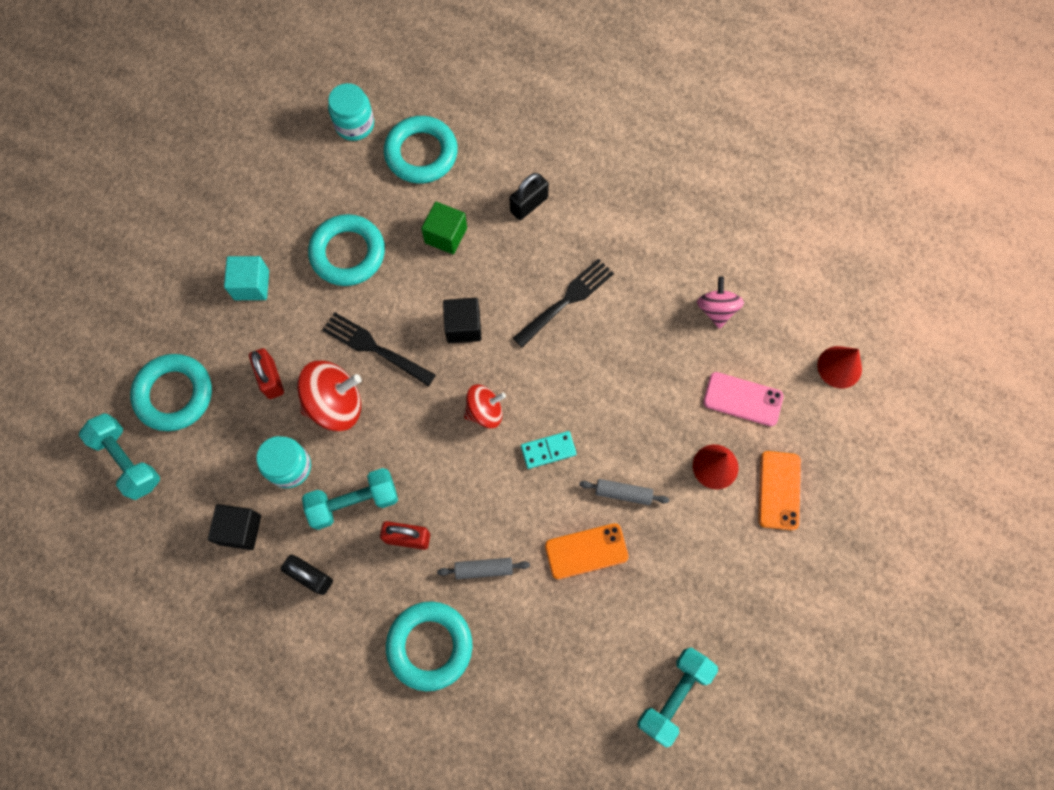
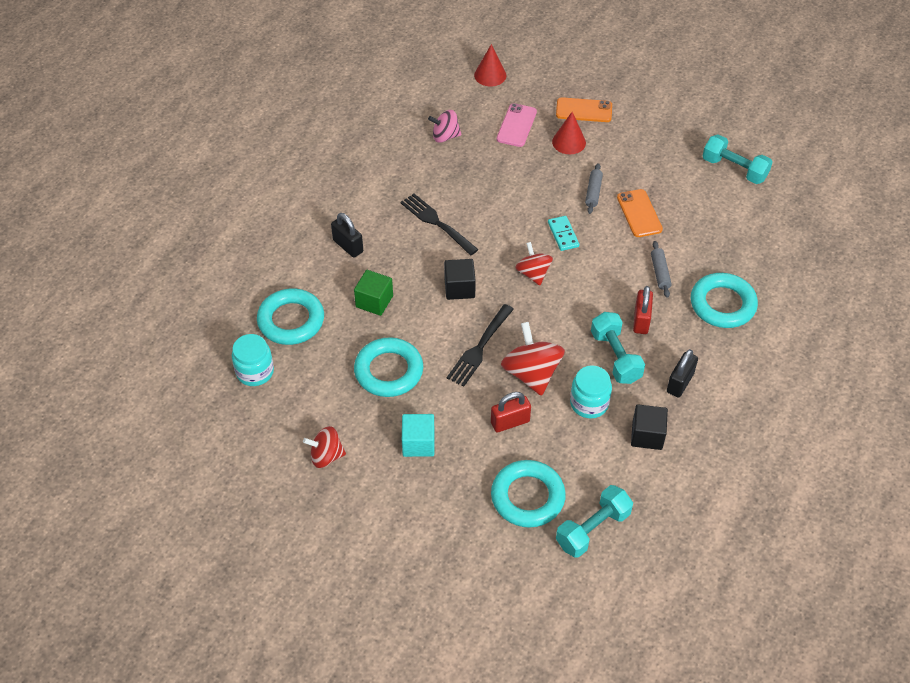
camera: 90 degrees left, 20 degrees down
(244, 197) = (326, 456): none -> red spinning top

